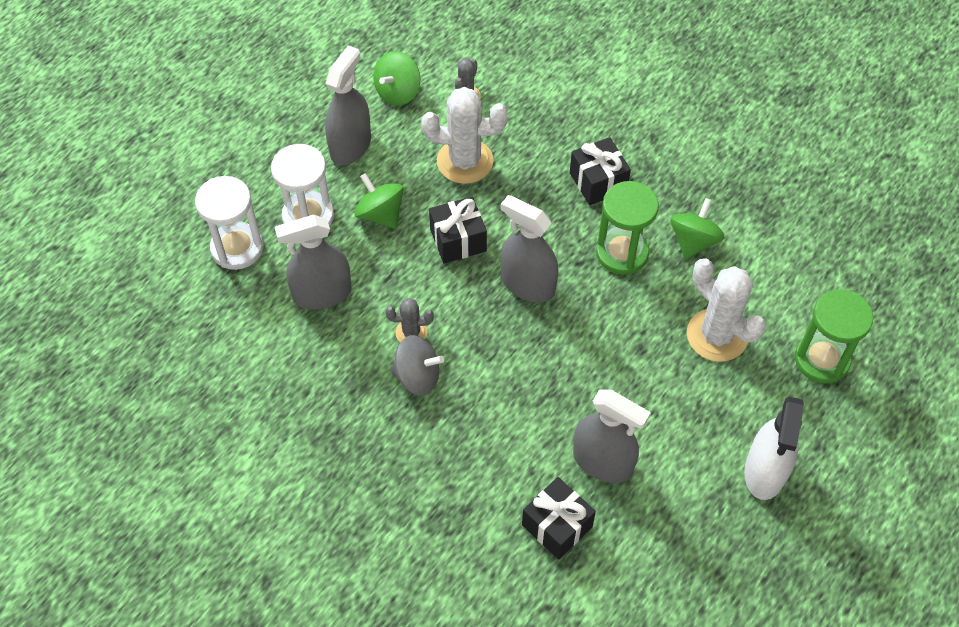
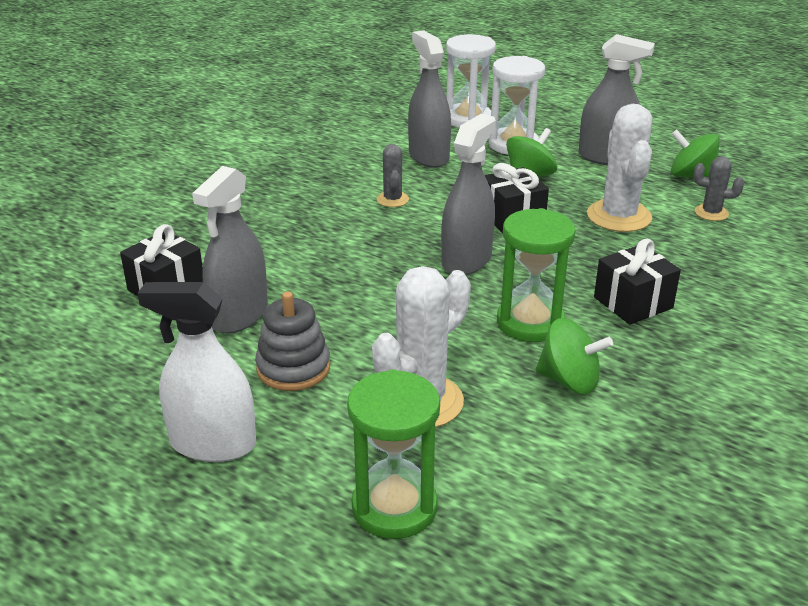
camera: 85 degrees right, 25 degrees down
(417, 376) = (343, 205): grey spinning top -> none
(676, 419) = (293, 368): none -> grey stacking toy

